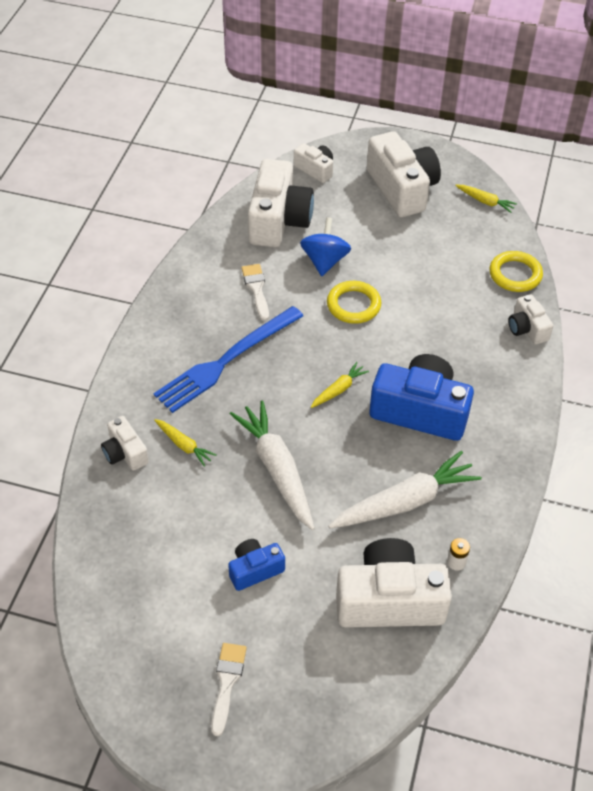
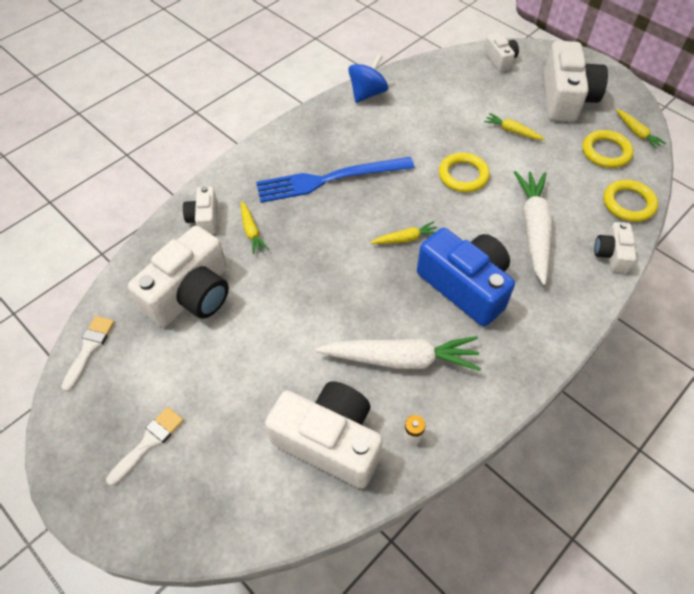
camera: 30 degrees right, 5 degrees up
(255, 570) = (236, 357): blue camera -> none
(256, 289) = (391, 133): white brush -> white brush (89, 348)
(277, 469) = (310, 282): white carrot -> white carrot (533, 229)
(278, 220) = (444, 88): white camera -> white camera (191, 294)
(324, 261) = (461, 132): blue spinning top -> blue spinning top (367, 93)
(372, 242) = (512, 131): none -> yellow carrot
(468, 231) = (606, 152): none -> yellow ring

